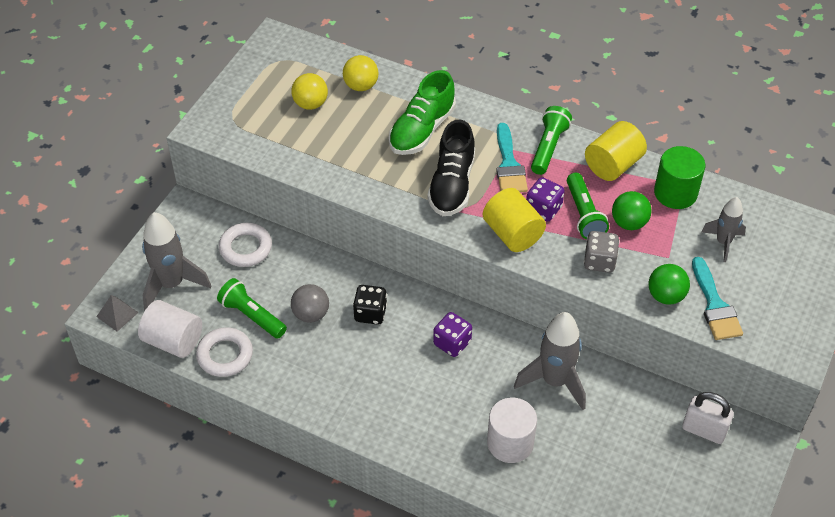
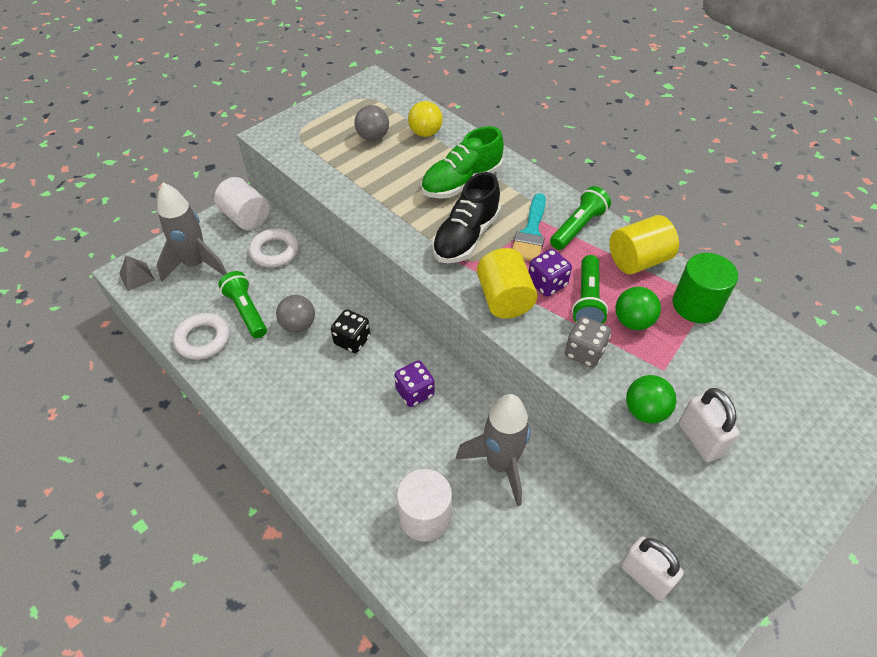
camera: 20 degrees right, 0 degrees up
(173, 341) = (167, 313): white cylinder -> white cylinder (246, 217)
(310, 104) = (373, 137): yellow ball -> grey ball
(715, 305) = (700, 439): turquoise brush -> white padlock
(723, 242) = (733, 371): grey rocket -> none

